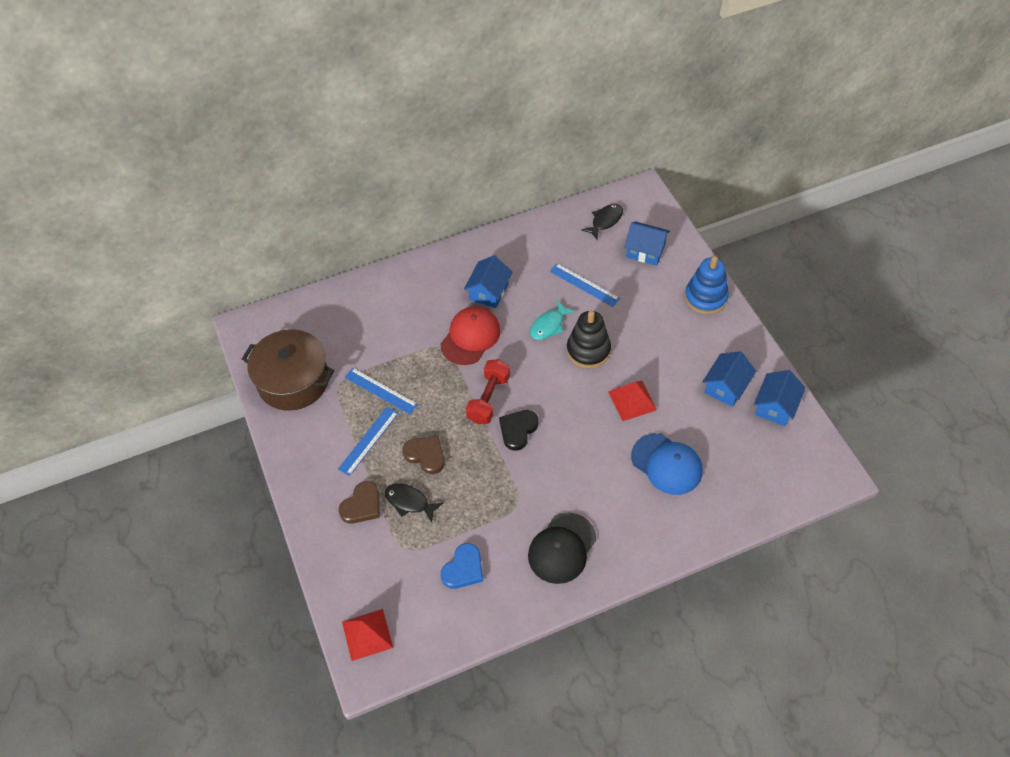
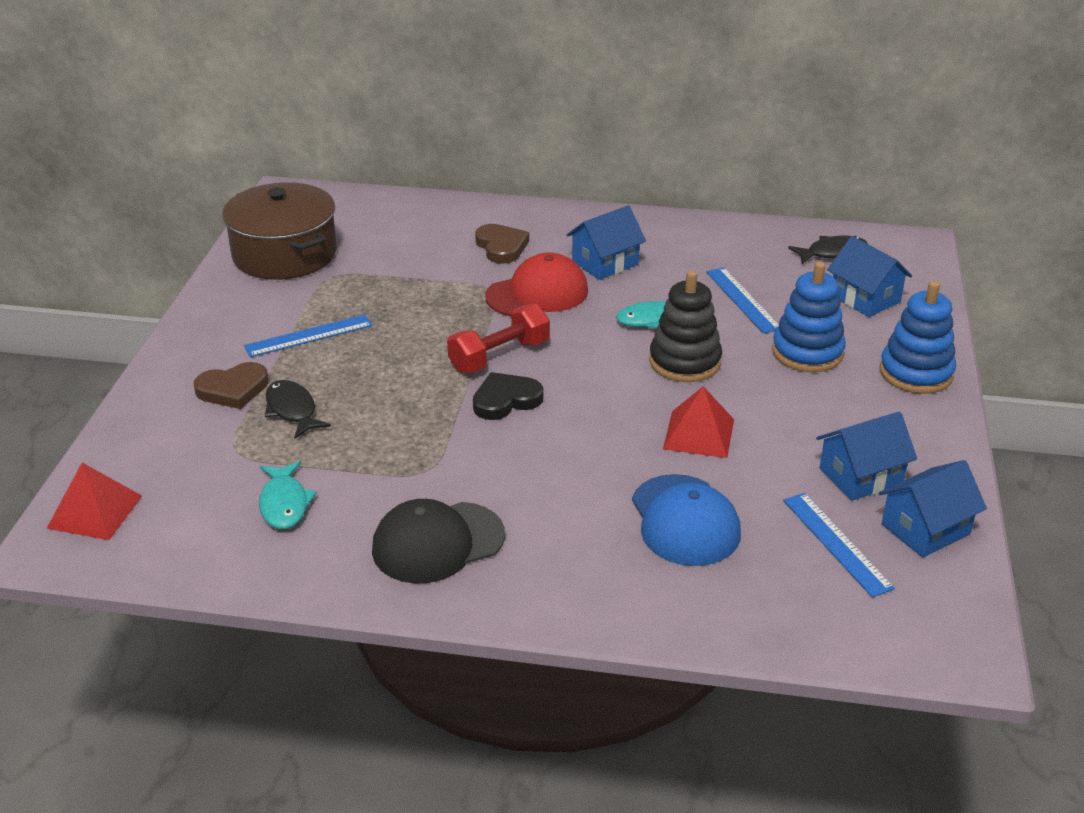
camera: 30 degrees right, 20 degrees down
(380, 391) = (373, 299): blue ruler -> blue ruler (836, 543)
(426, 455) = (361, 376): brown heart -> brown heart (501, 247)
(463, 569) = (284, 504): blue heart -> turquoise fish
(644, 310) = (807, 352): none -> blue stacking toy

